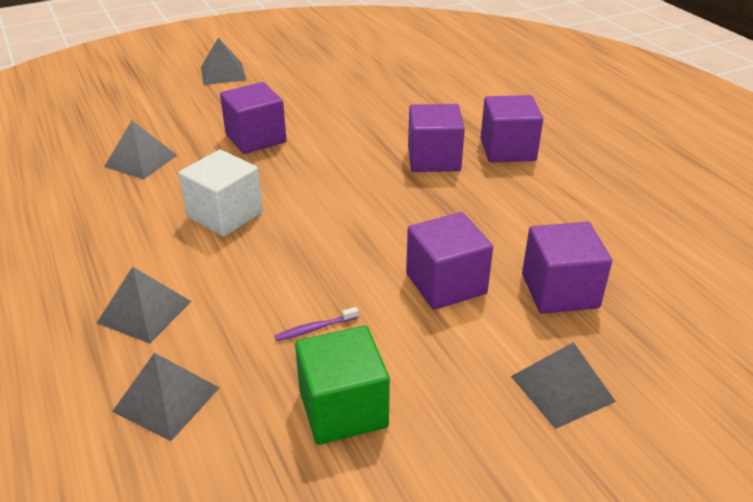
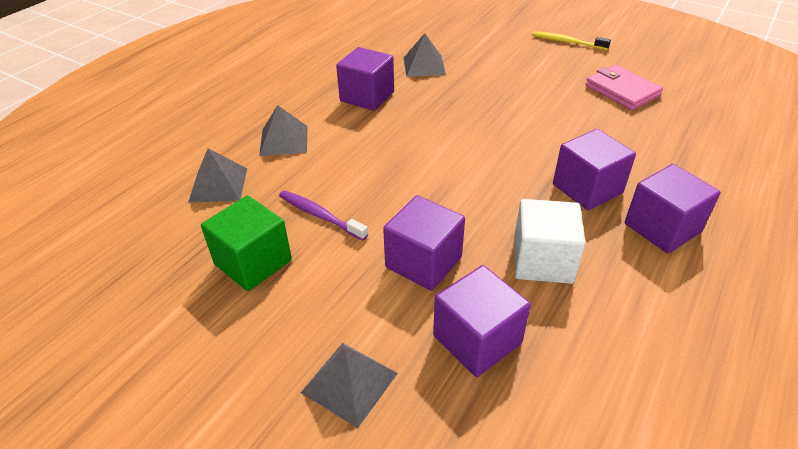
camera: 60 degrees right, 5 degrees up
(223, 73) = (567, 42): grey pyramid -> yellow toothbrush
(225, 215) = (402, 124): white cube -> white cube (542, 261)
(255, 138) = (503, 94): purple cube -> purple cube (367, 96)
(315, 329) = (320, 215): purple toothbrush -> purple toothbrush, size x1.61
(329, 85) = (622, 91): none -> pink wallet

